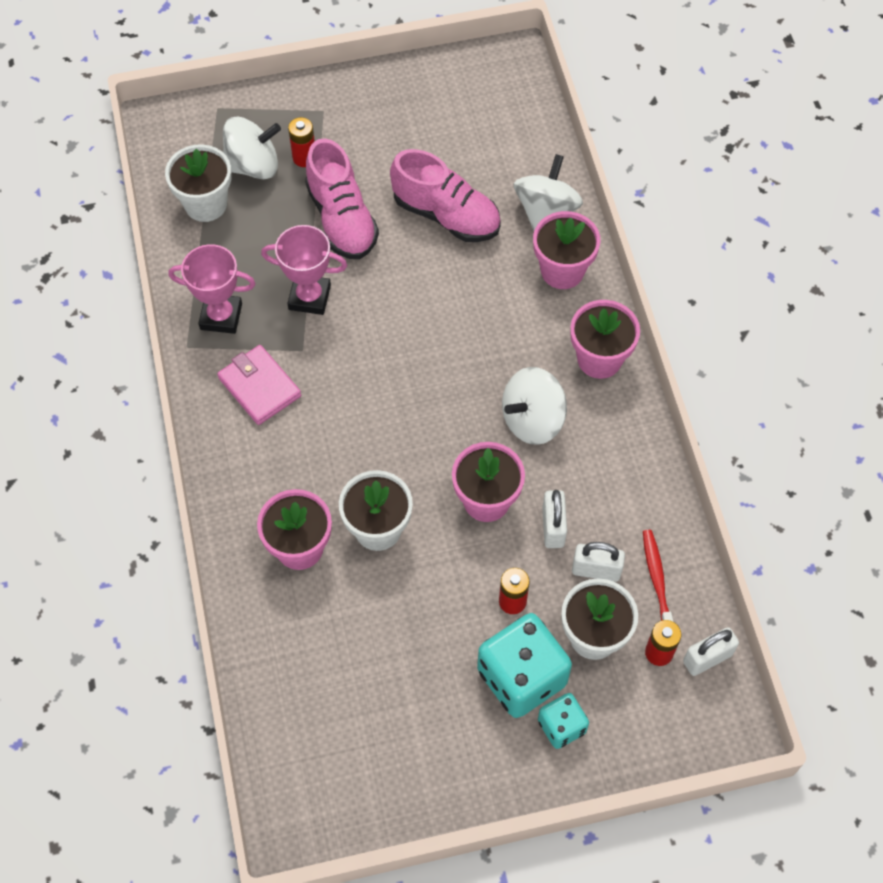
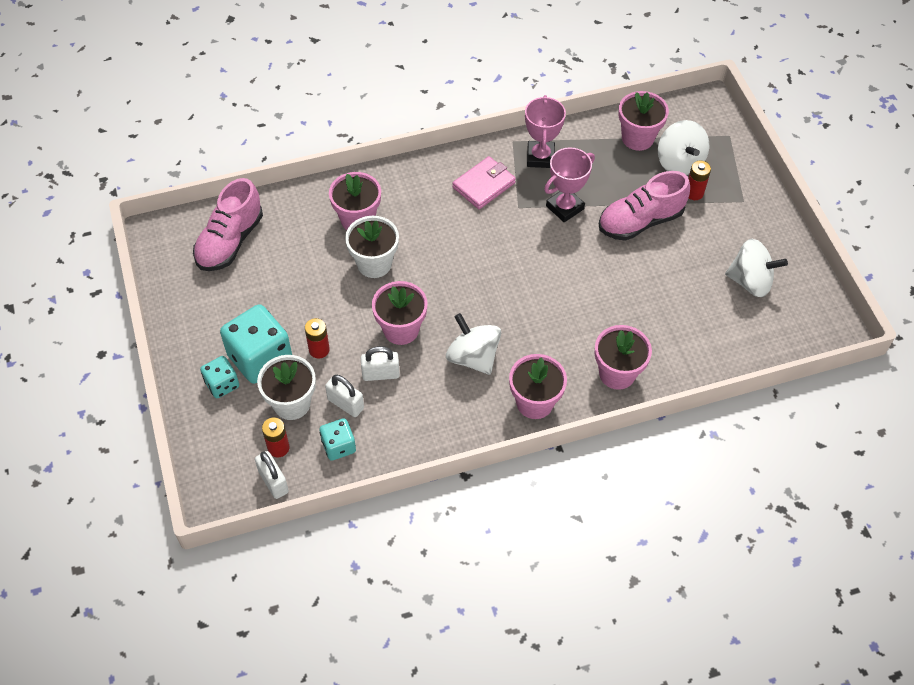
camera: 85 degrees right, 5 degrees down
(206, 204) = (637, 138): white flower pot -> pink flower pot
(309, 297) = (565, 207): pink trophy -> pink trophy turned 45 degrees clockwise
(446, 215) = (657, 289): pink shoe -> pink shoe (230, 241)
(546, 211) = (675, 359): white spinning top -> white spinning top (750, 281)
(596, 570) = (346, 404): white padlock -> white padlock turned 60 degrees counterclockwise
(657, 580) = (338, 446): red toothbrush -> turquoise dice

